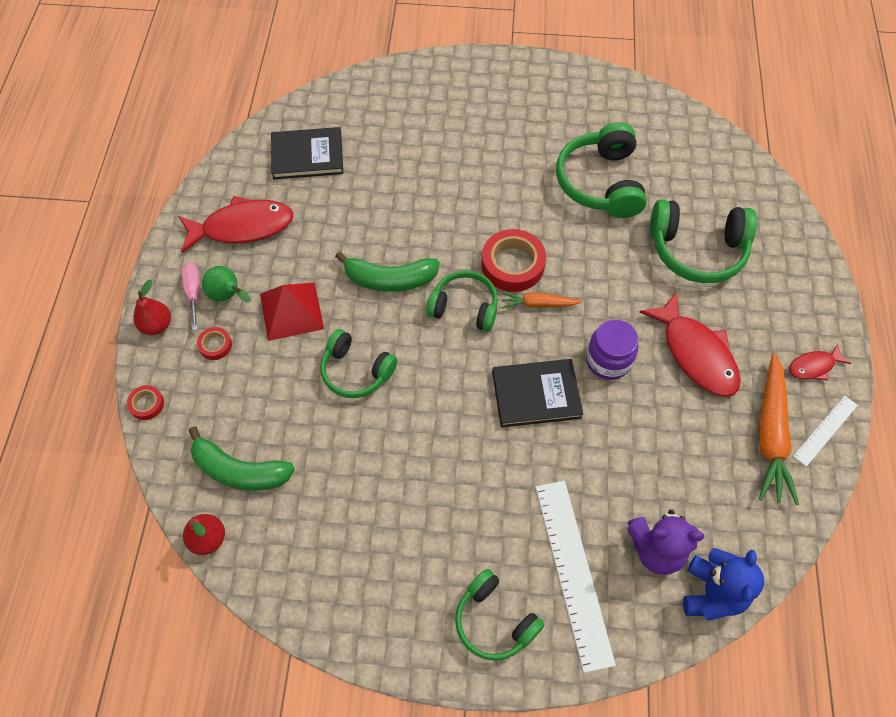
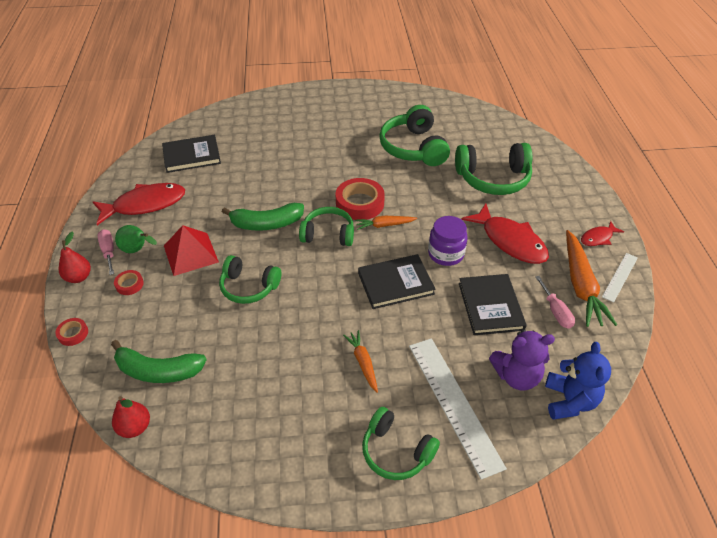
camera: 10 degrees left, 15 degrees down
(476, 500) = (363, 363): none -> orange carrot
(647, 447) = (490, 306): none -> black book
(728, 467) = (555, 311): none -> pink screwdriver

